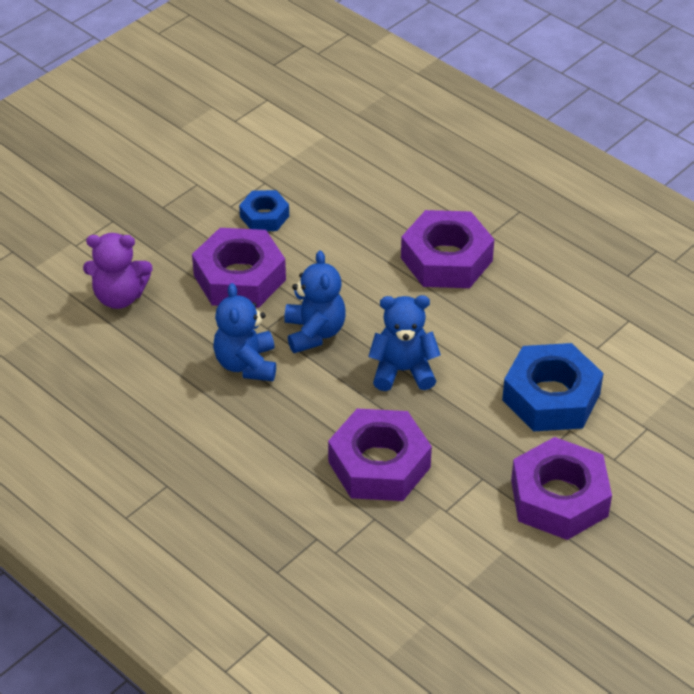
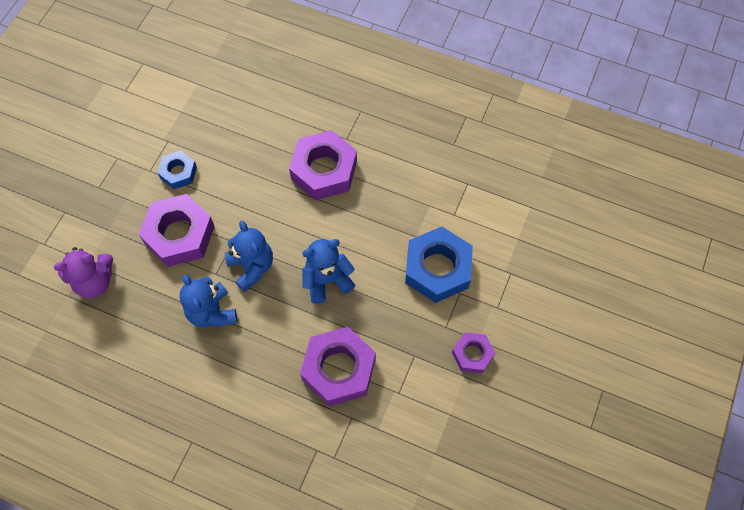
camera: 20 degrees left, 20 degrees up
(559, 498) = (472, 354): purple nut -> purple nut, size x0.55

